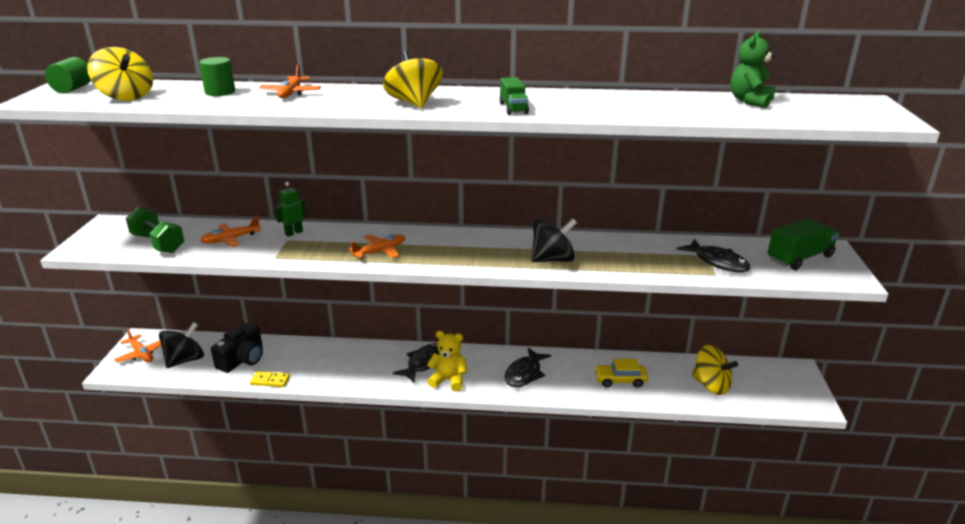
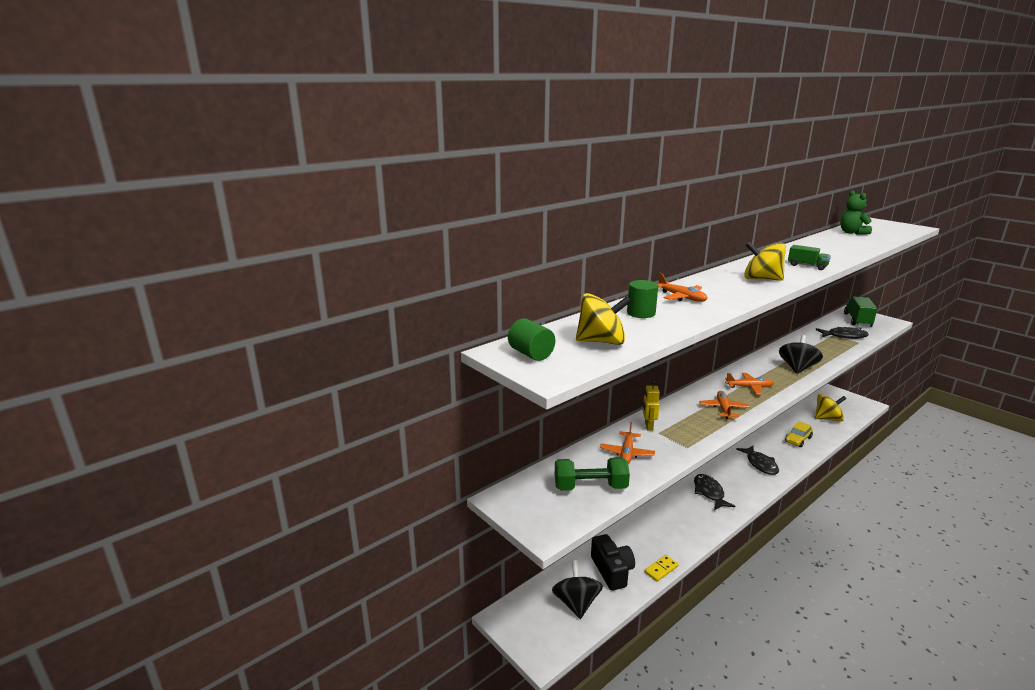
camera: 45 degrees left, 5 degrees down
(141, 354) = (533, 627): orange plane -> orange plane (749, 387)
(294, 233) = (648, 426): green robot -> yellow robot
(448, 380) = (740, 493): yellow teddy bear -> none

